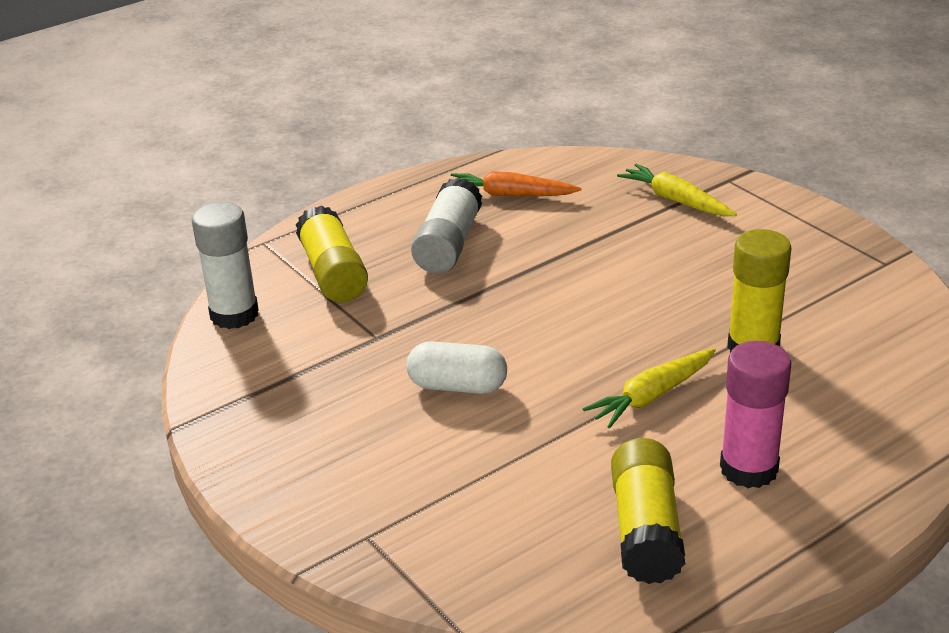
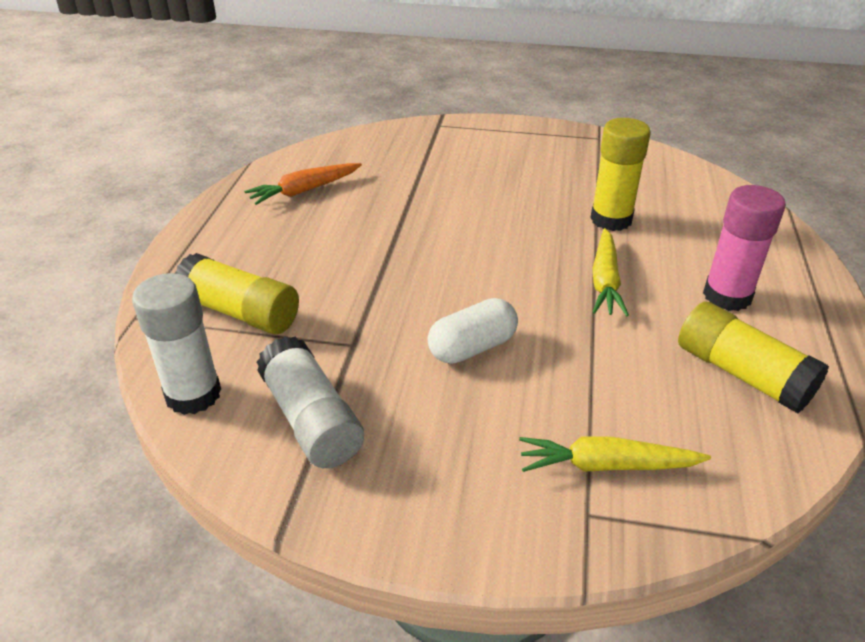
camera: 45 degrees left, 5 degrees up
(448, 244) = (308, 246): white glue stick -> white glue stick (311, 420)
(676, 200) = (425, 149): yellow carrot -> yellow carrot (607, 465)

